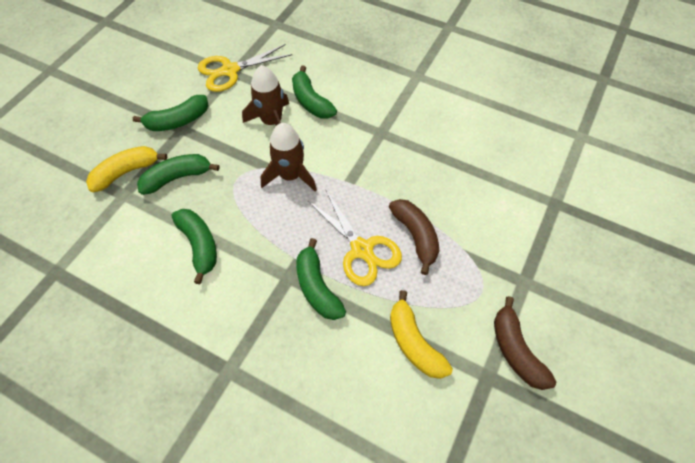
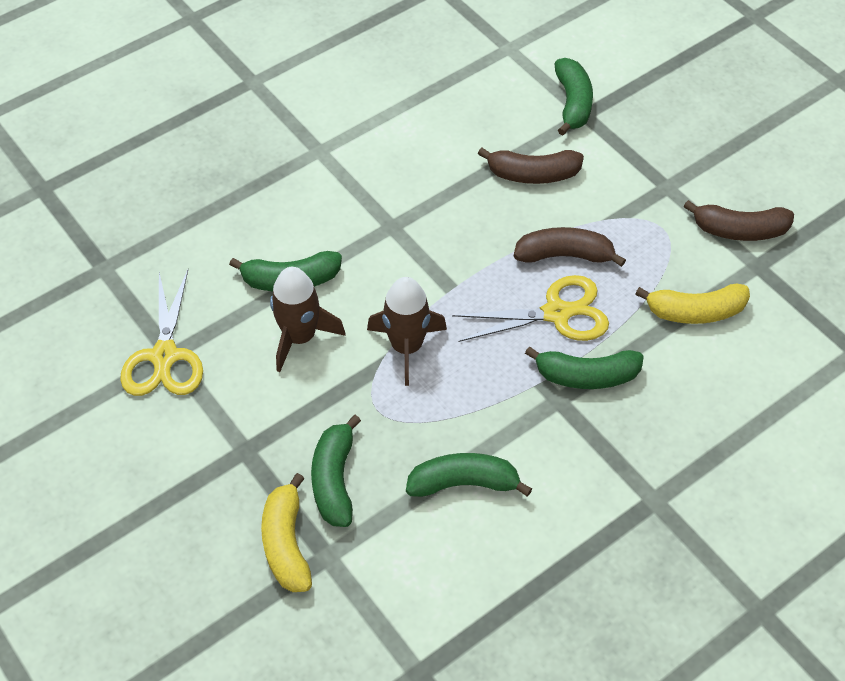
camera: 65 degrees left, 5 degrees down
(178, 121) = (225, 451): green banana -> green banana (572, 103)
(476, 191) = (533, 174): none -> brown banana

